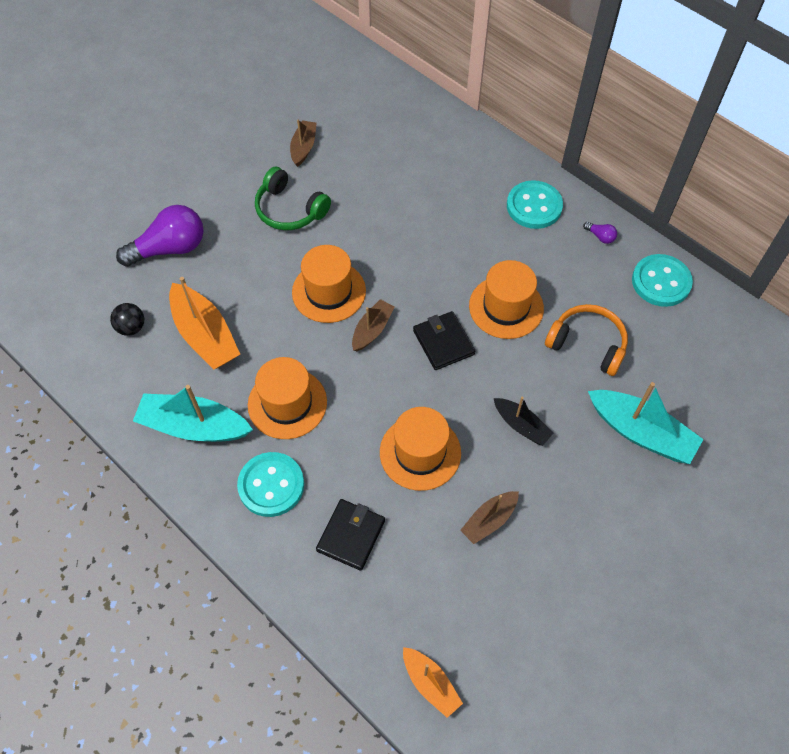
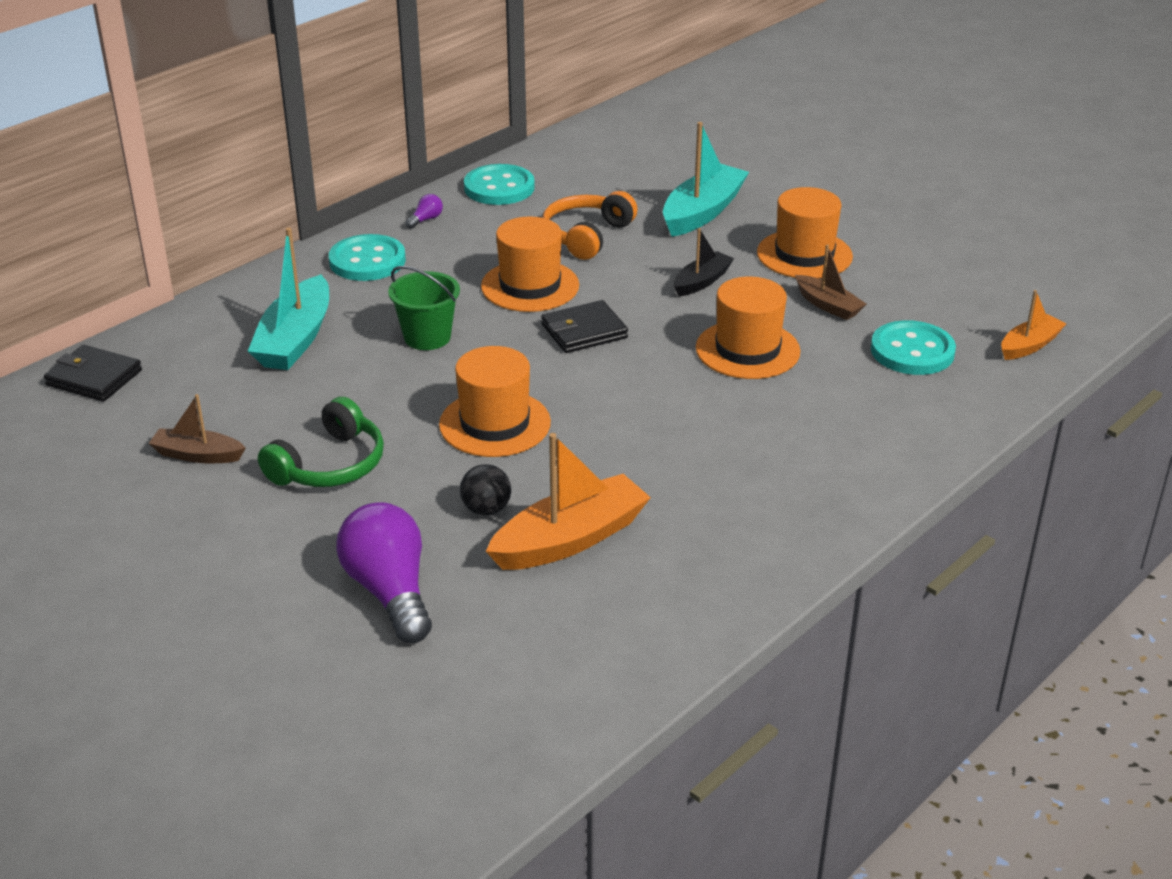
camera: 90 degrees left, 25 degrees down
(131, 327) = (553, 622): black ball -> black ball (486, 509)
(194, 426) = (732, 540): turquoise boat -> turquoise boat (295, 339)
(271, 485) = (814, 464): turquoise button -> turquoise button (912, 351)
(287, 403) = (686, 455): orange hat -> orange hat (804, 255)
(351, 535) = (870, 399): black wallet -> black wallet (94, 378)
(372, 330) = (563, 386): brown boat -> none
(433, 248) = (427, 337): none -> green bucket

